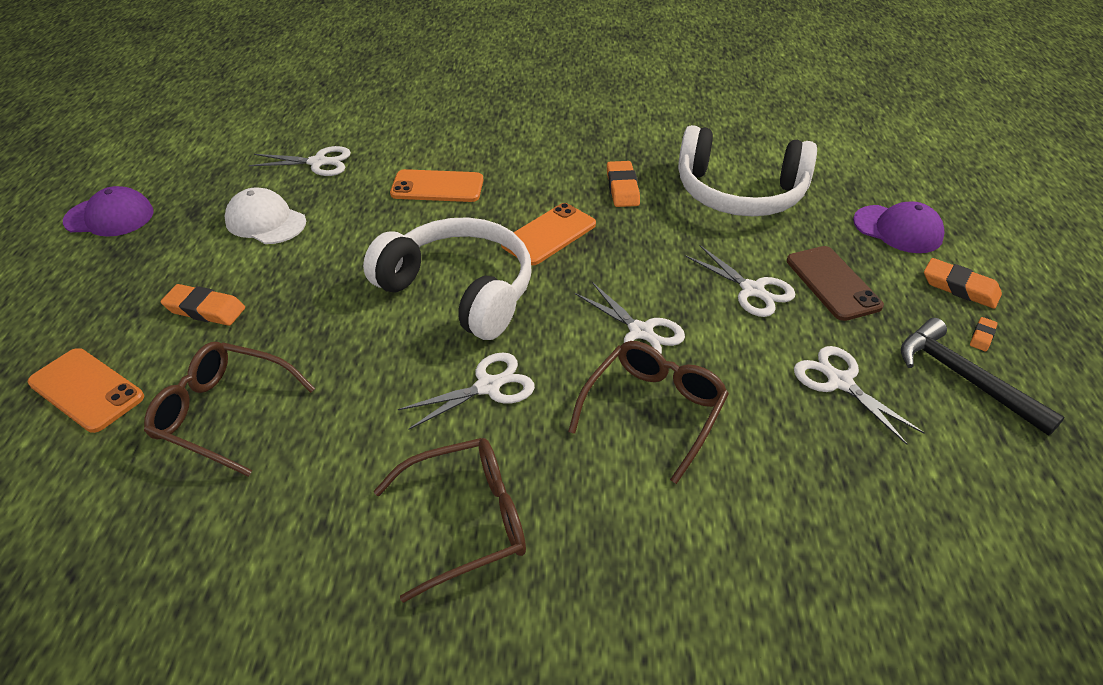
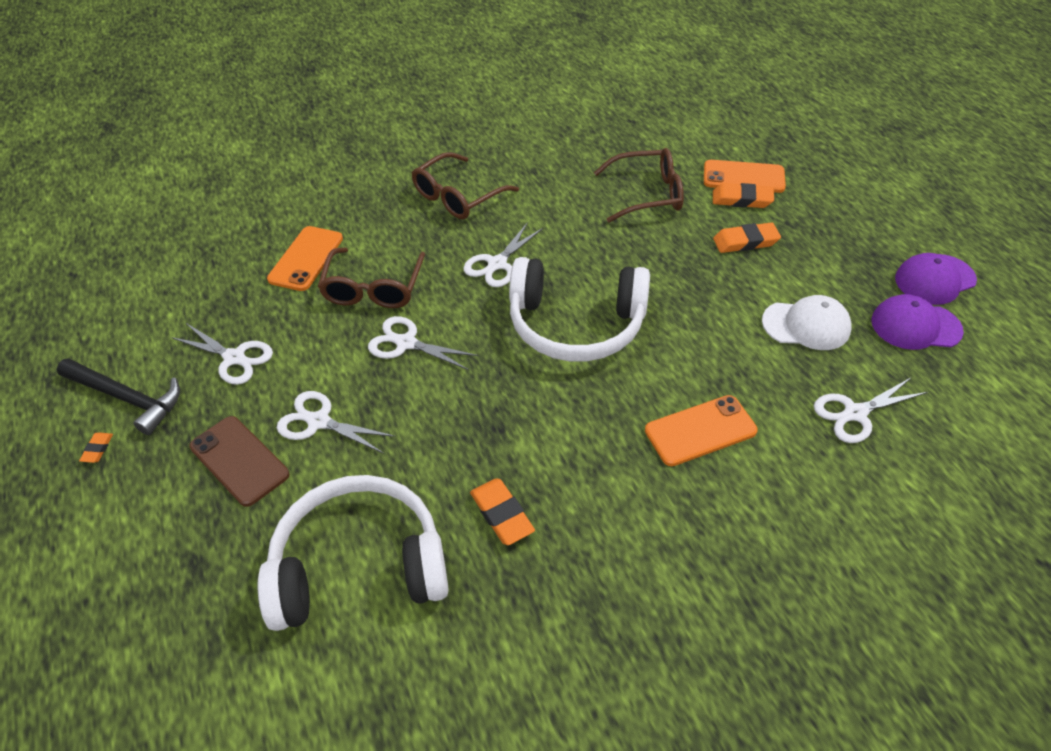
camera: 155 degrees right, 5 degrees up
(549, 234) = (541, 413): orange phone -> orange phone (306, 259)
(898, 229) = (158, 577): purple cap -> purple cap (915, 326)
(960, 288) = (103, 506): orange eraser -> orange eraser (742, 200)

